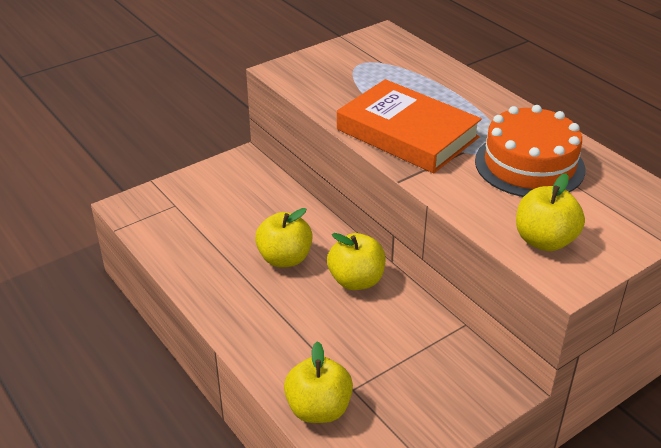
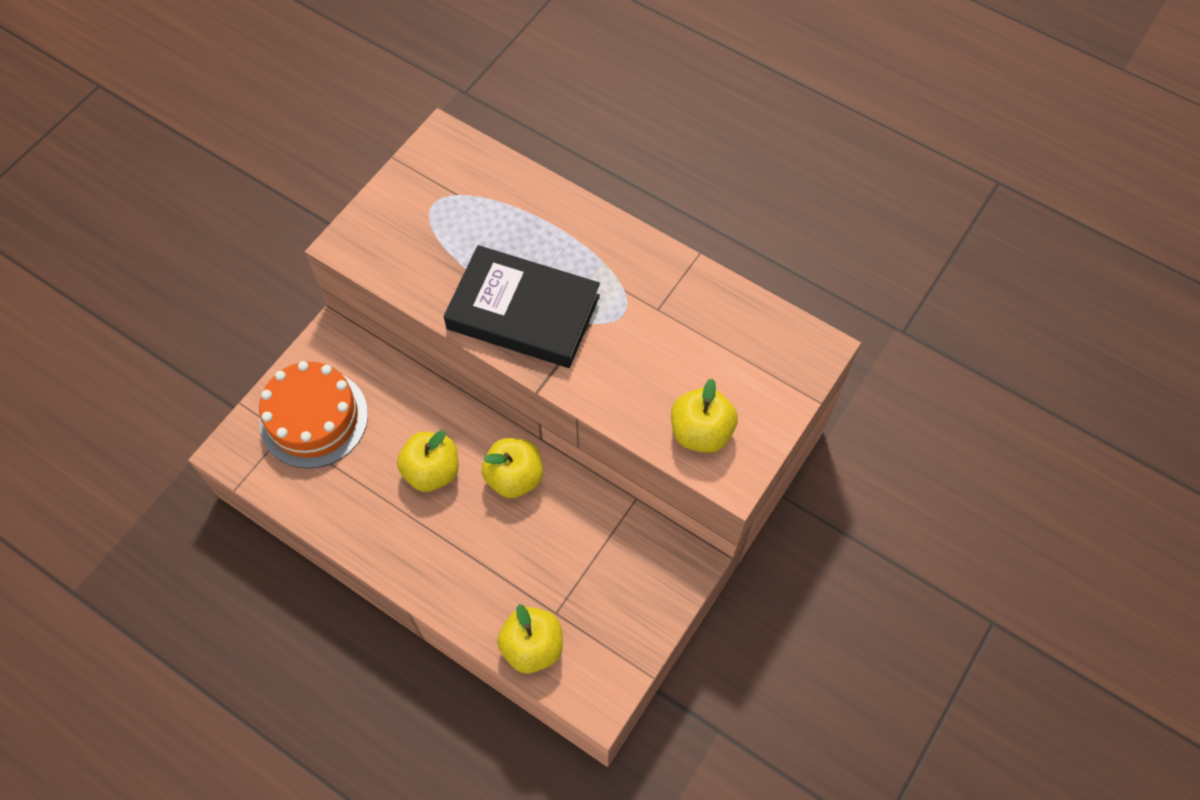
camera: 20 degrees left, 25 degrees up
(407, 133) = (523, 312): orange book -> black book
(529, 165) = (661, 324): orange cake -> orange cake (314, 418)

